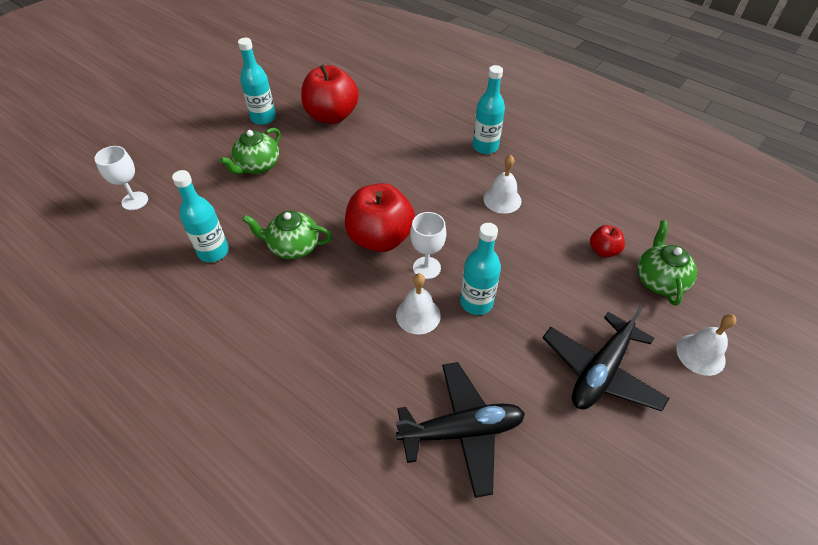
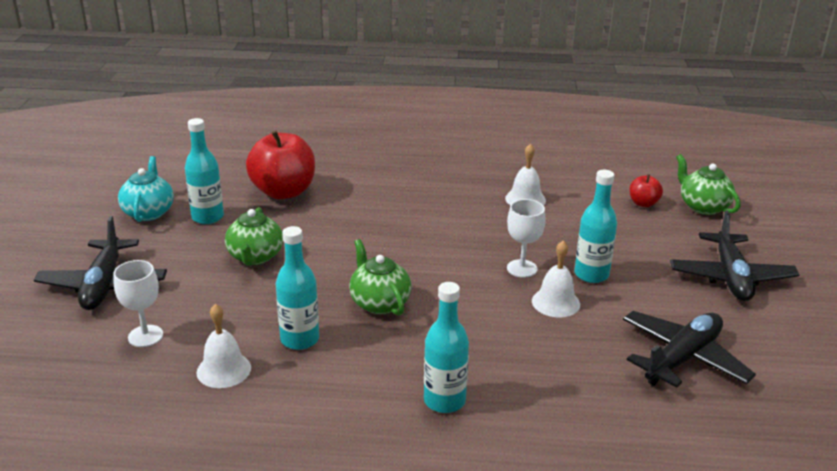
camera: 35 degrees left, 20 degrees down
(153, 148) = (103, 285): none -> black plane
(234, 99) = (149, 212): none -> turquoise teapot
(293, 247) = (379, 303): green teapot -> green teapot turned 90 degrees clockwise
(380, 238) = (454, 264): red apple -> none
(485, 147) = (464, 168): turquoise bottle -> turquoise bottle (444, 401)
(700, 354) = (779, 238): white bell -> white bell (224, 370)

